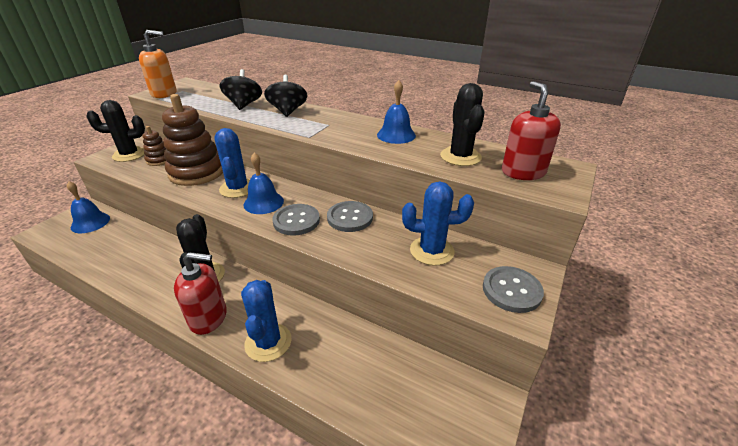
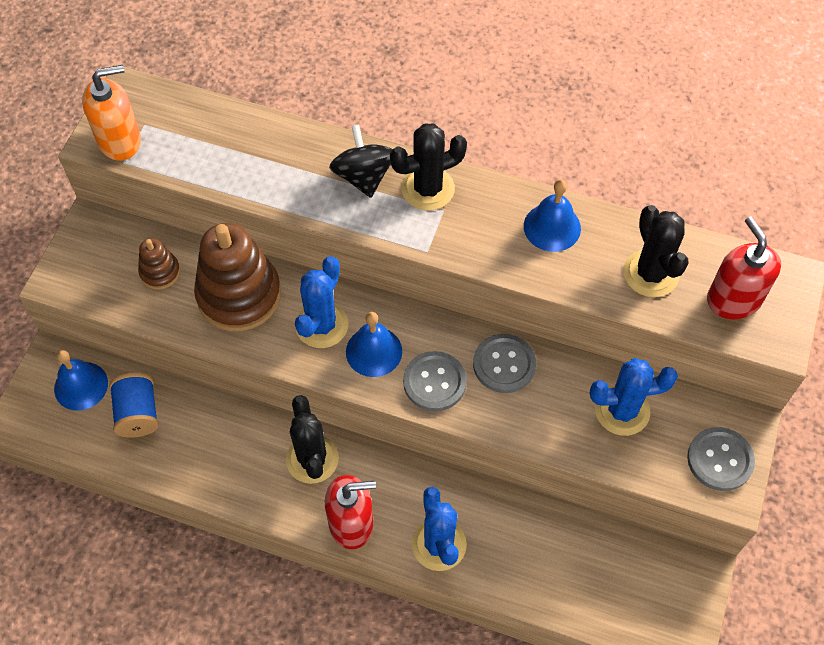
camera: 10 degrees left, 25 degrees up
(112, 239) = (138, 413): none -> blue spool
(129, 155) = (100, 265): black cactus -> black cactus (428, 189)
(237, 188) = (322, 325): blue cactus -> blue cactus turned 45 degrees clockwise
(244, 105) = (281, 164): black spinning top -> none

